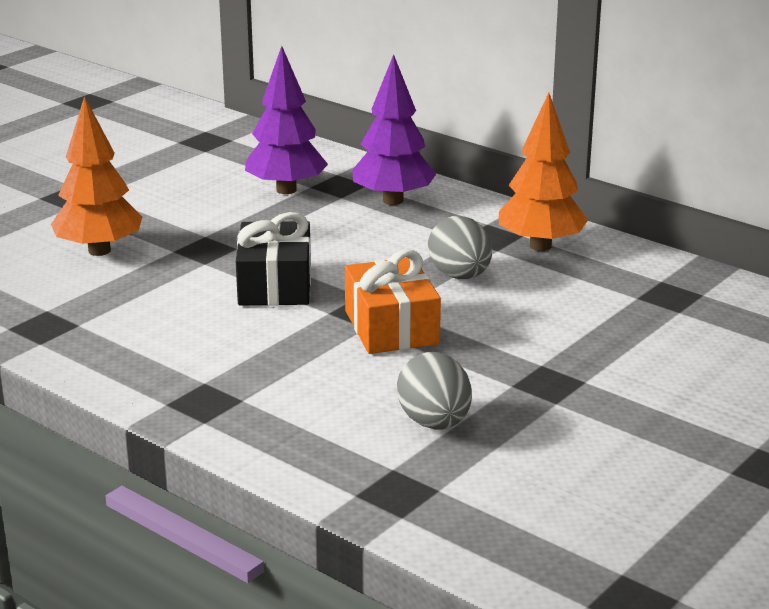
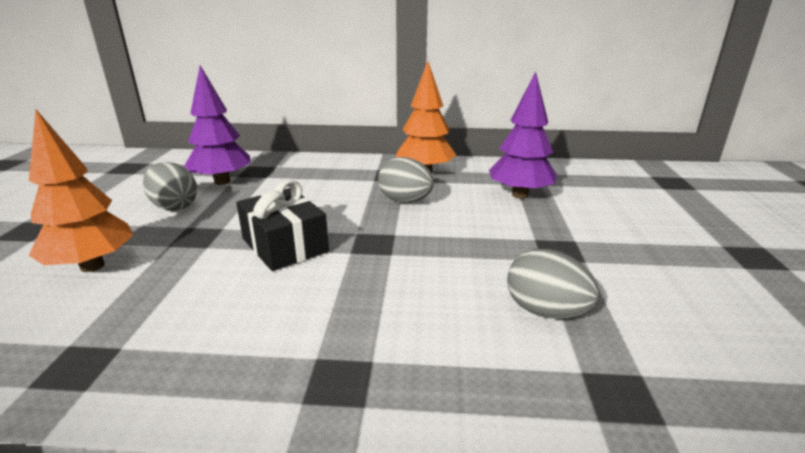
camera: 35 degrees left, 0 degrees up
(212, 208) = (174, 206): none -> grey egg
(391, 327) = (410, 248): orange gift -> none
(393, 200) = (304, 170): purple tree -> purple tree (520, 195)

